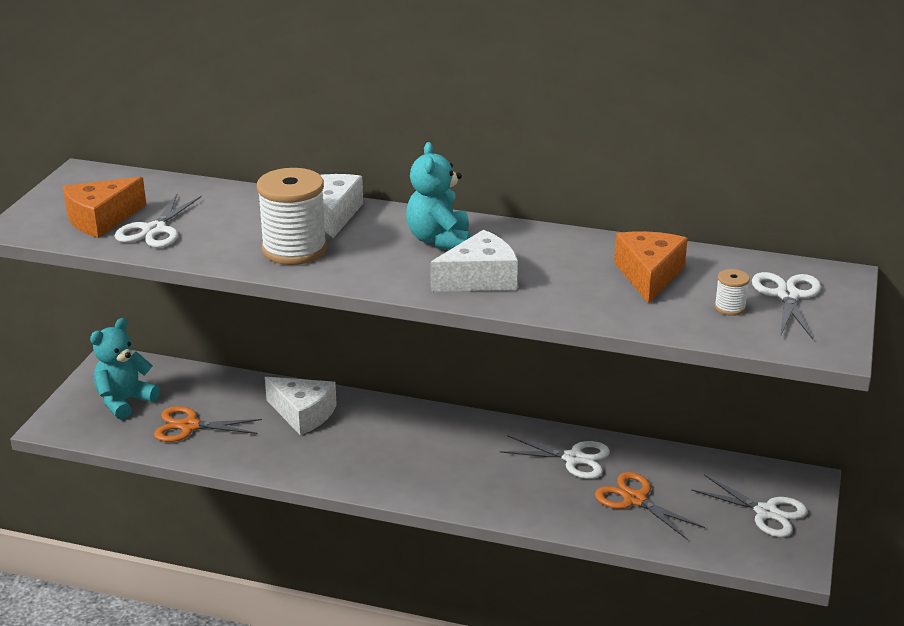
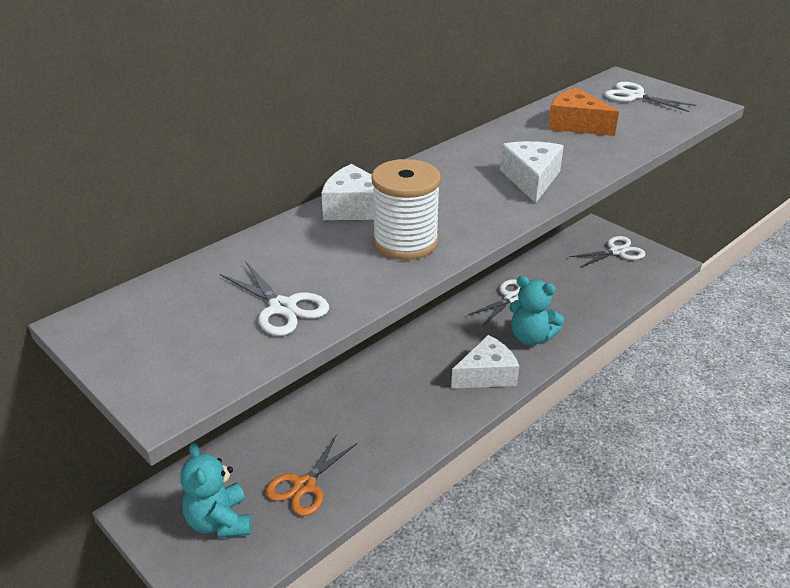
camera: 60 degrees left, 5 degrees up
(101, 219) = (217, 336): orange cheese -> none
(303, 414) = (348, 407): white cheese -> white cheese (487, 374)
(439, 240) = (453, 177): turquoise teddy bear -> turquoise teddy bear (531, 337)
(635, 499) = (574, 292): orange scissors -> none
(730, 308) = (638, 115): white spool -> none

